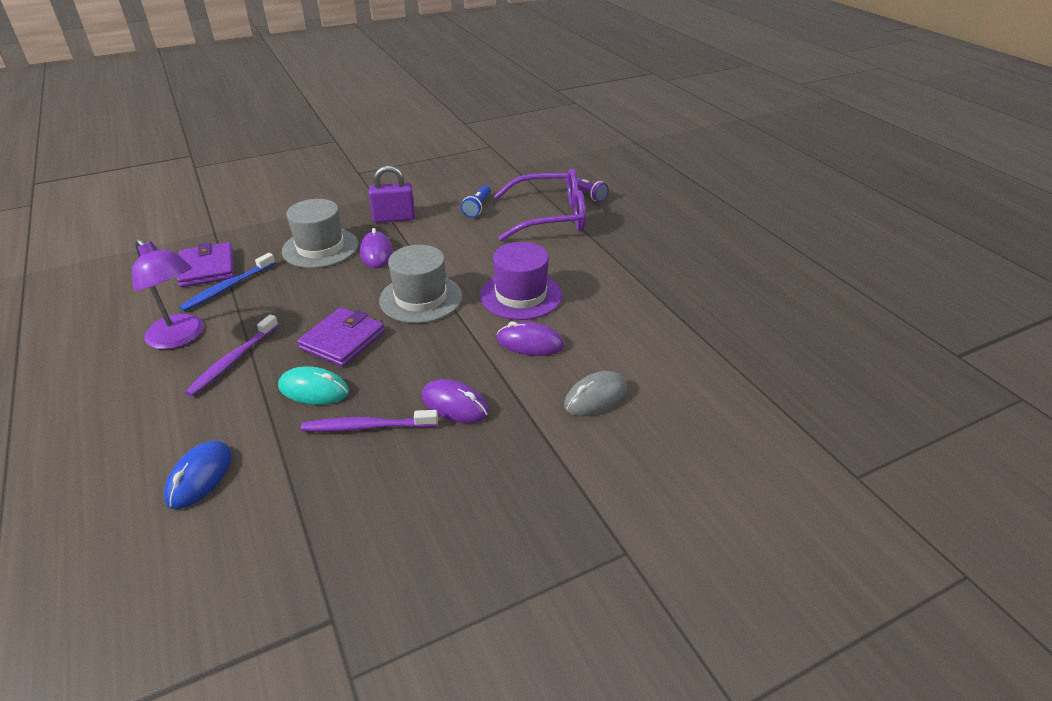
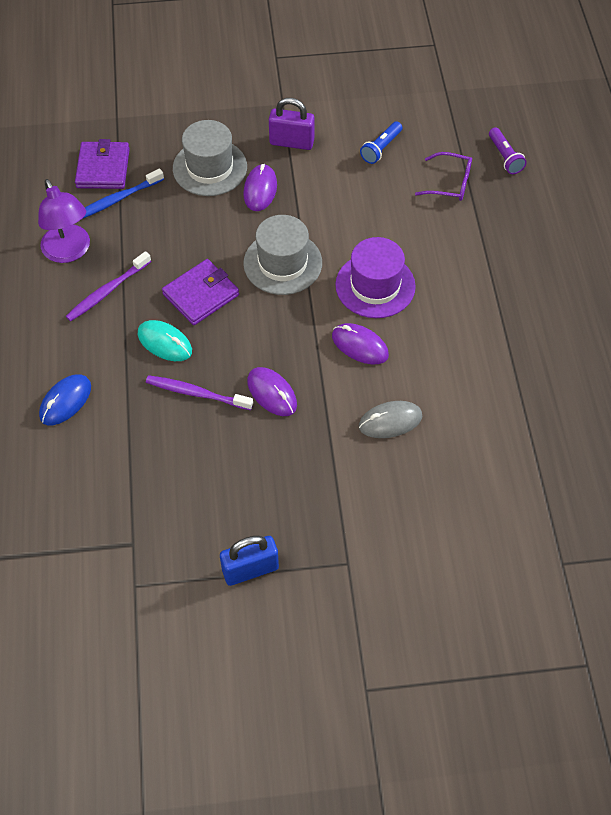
camera: 20 degrees right, 20 degrees up
(507, 600) = (250, 569): none -> blue padlock
(550, 217) = (450, 183): purple glasses -> purple glasses, size x0.53

